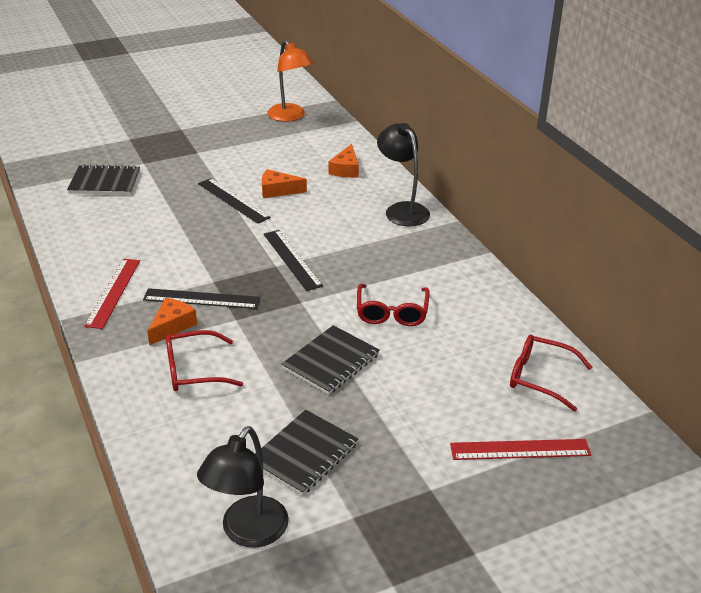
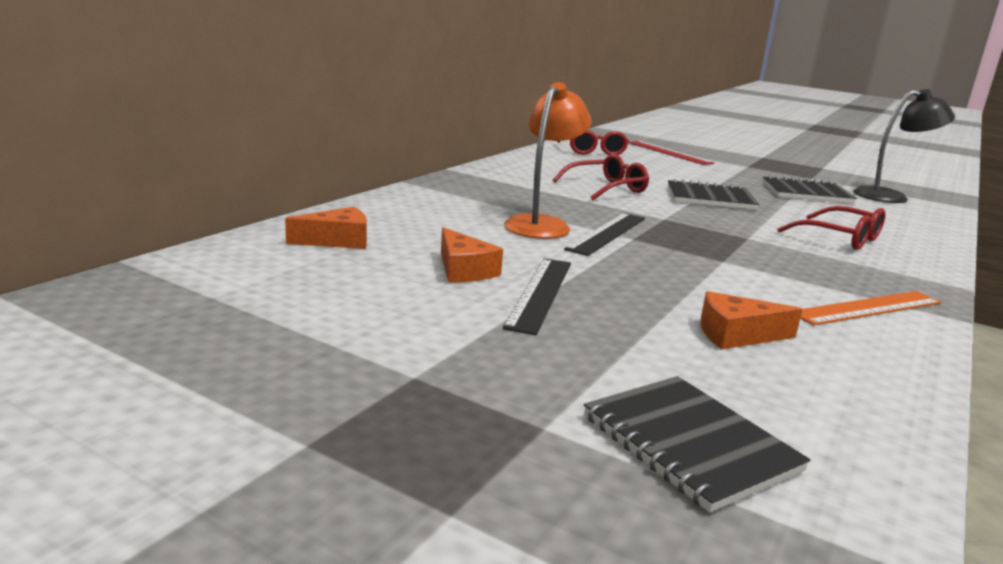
camera: 125 degrees left, 15 degrees down
(113, 292) = (868, 308): red ruler -> orange ruler
(172, 326) = (824, 261): orange cheese -> orange cheese (736, 335)
(201, 299) = (760, 258): black ruler -> none
(290, 117) = (132, 320): orange lamp -> orange lamp (542, 224)
(402, 210) = (413, 202): black lamp -> none

